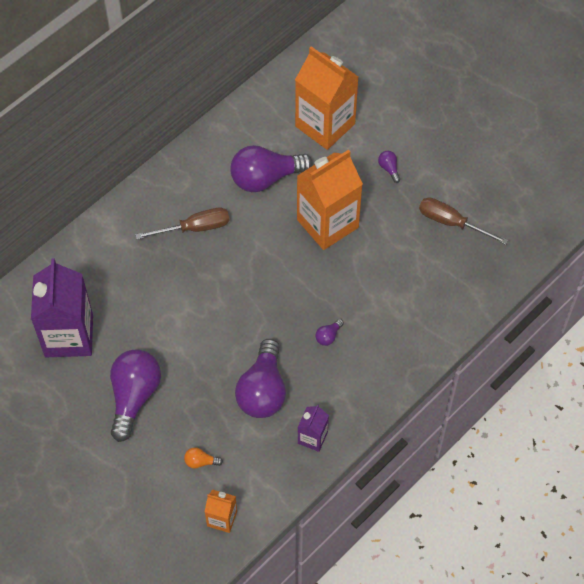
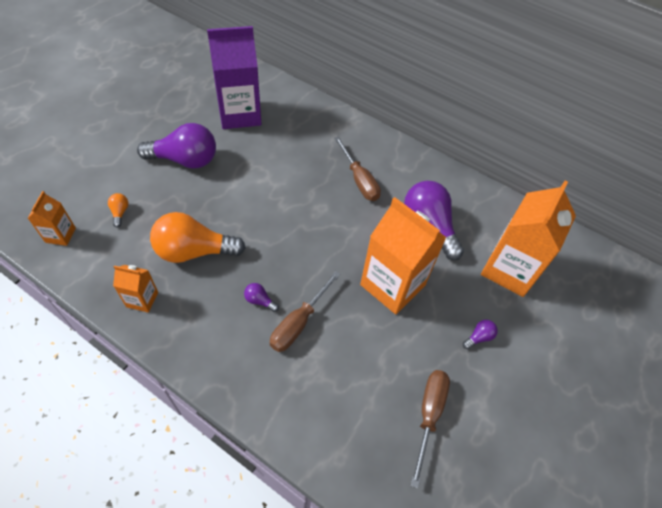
camera: 75 degrees right, 5 degrees down
(263, 390) = (194, 251): purple light bulb -> orange light bulb
(312, 437) = (142, 299): purple carton -> orange carton
(356, 306) = (299, 323): none -> brown screwdriver

